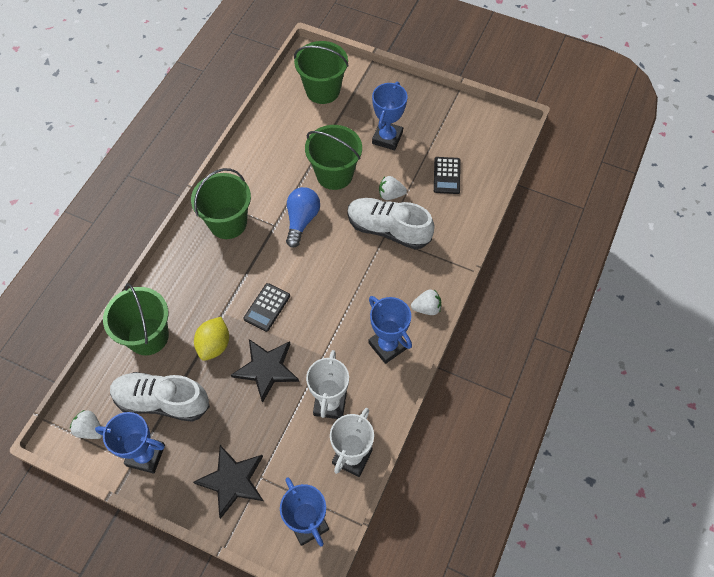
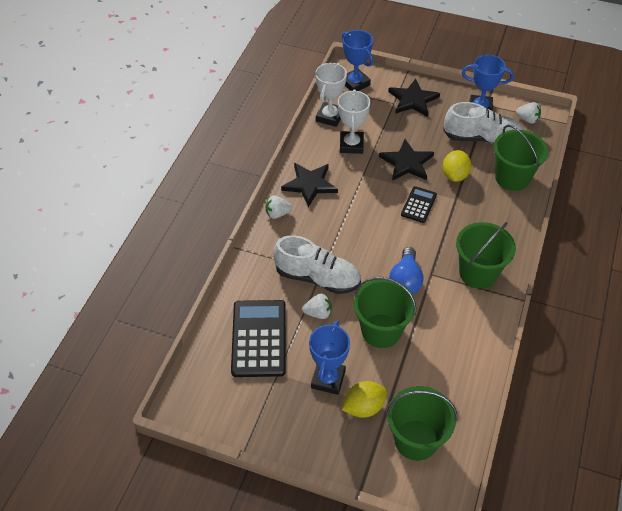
camera: 175 degrees right, 10 degrees down
(360, 115) = (363, 407): none -> yellow lemon
(387, 345) = (309, 184): blue trophy -> black star
(447, 175) = (259, 338): black calculator -> black calculator, size x1.85

